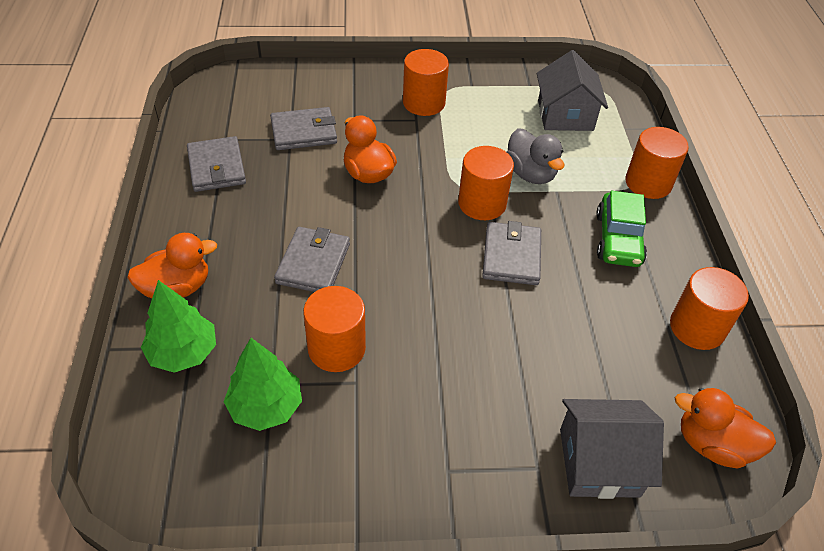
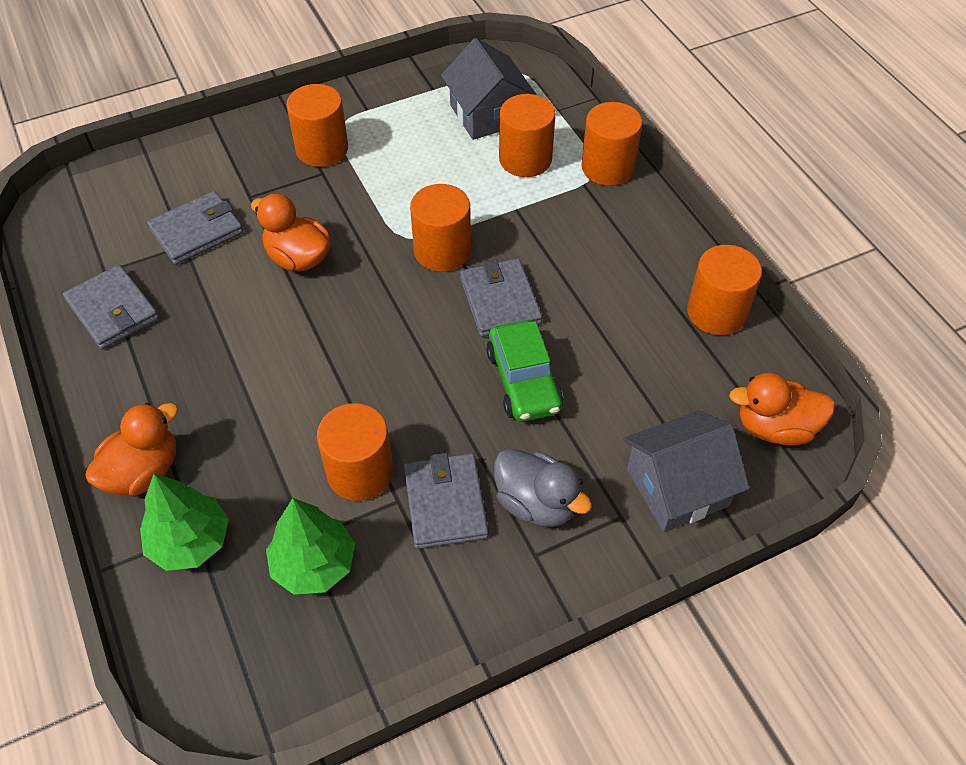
camera: 20 degrees left, 5 degrees up
(313, 263) = (287, 386): grey wallet -> grey wallet (445, 503)
(530, 174) = (479, 198): grey duck -> grey duck (536, 503)
(581, 156) = (525, 159): none -> orange cylinder
(618, 239) = (602, 242): green car -> green car (523, 381)

